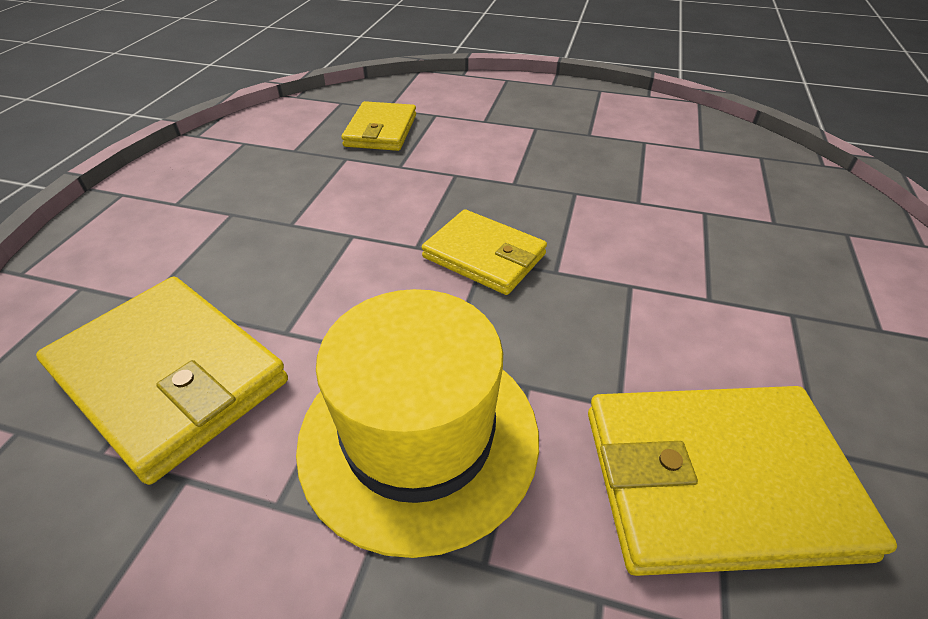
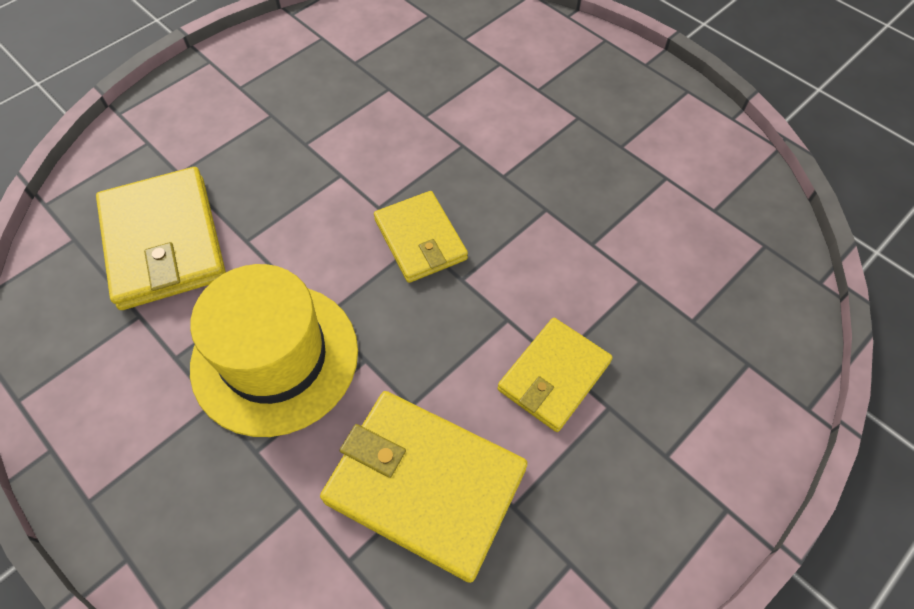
camera: 30 degrees right, 15 degrees up
(381, 131) = (438, 66): yellow wallet -> yellow wallet (553, 376)

